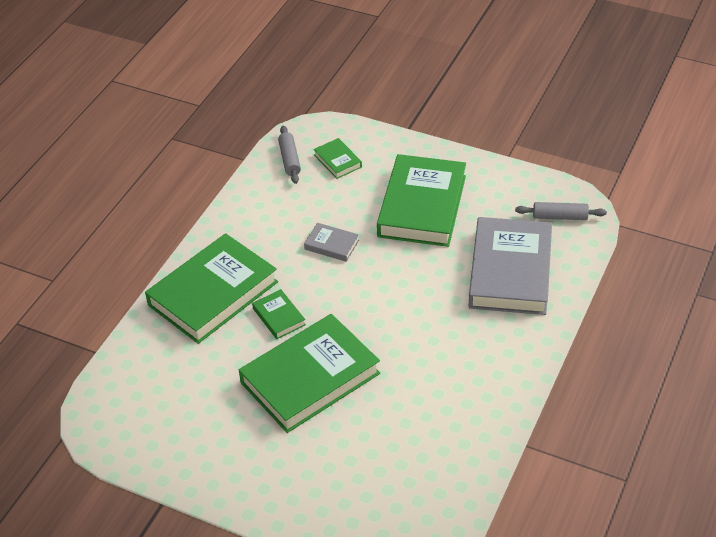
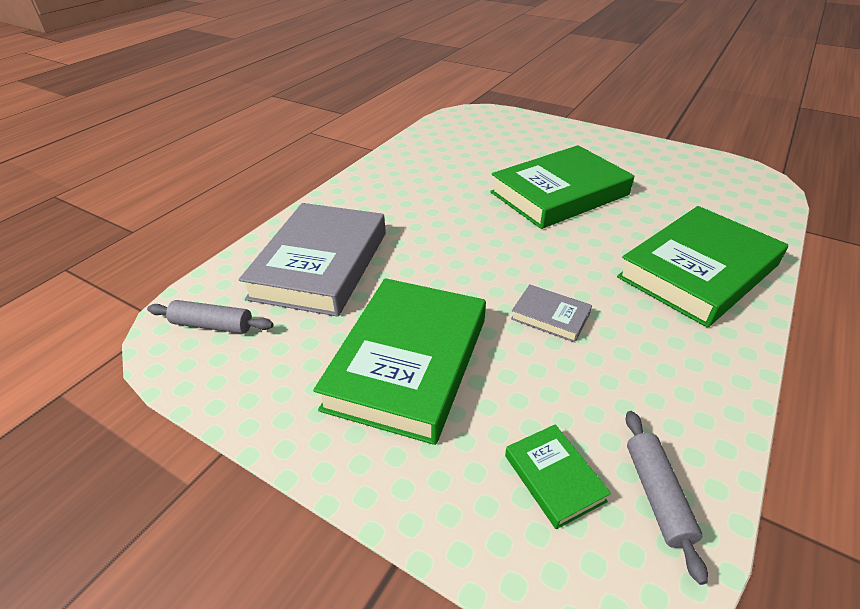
camera: 175 degrees left, 5 degrees down
(279, 317) = (605, 242): green book -> none

